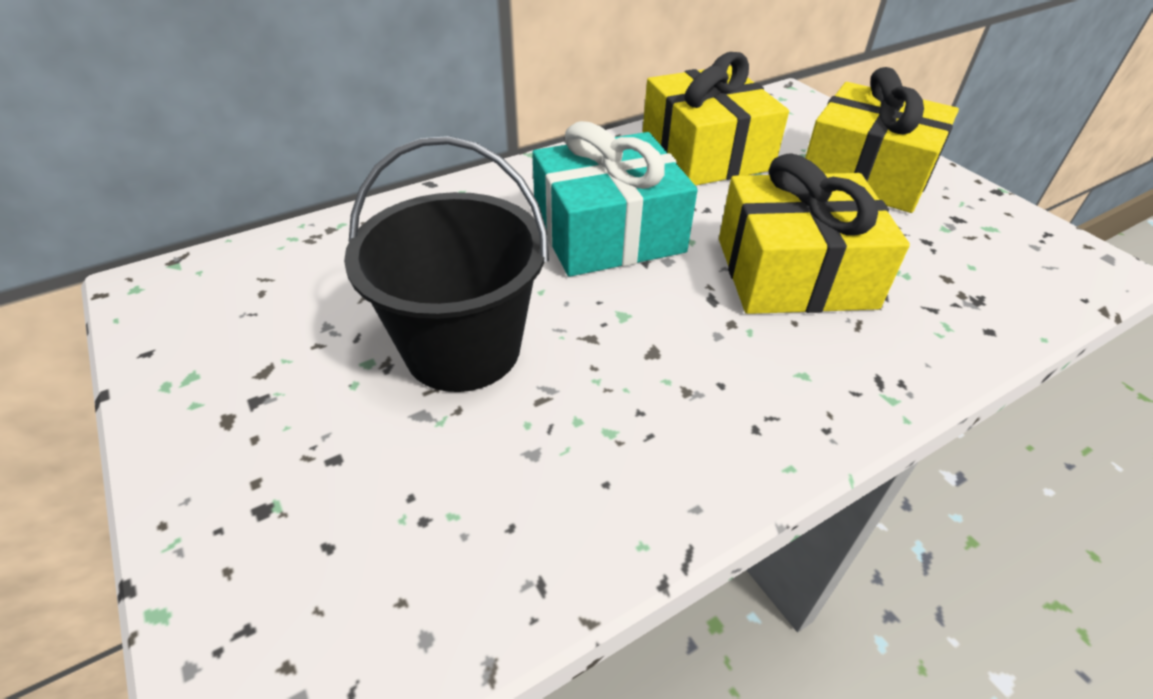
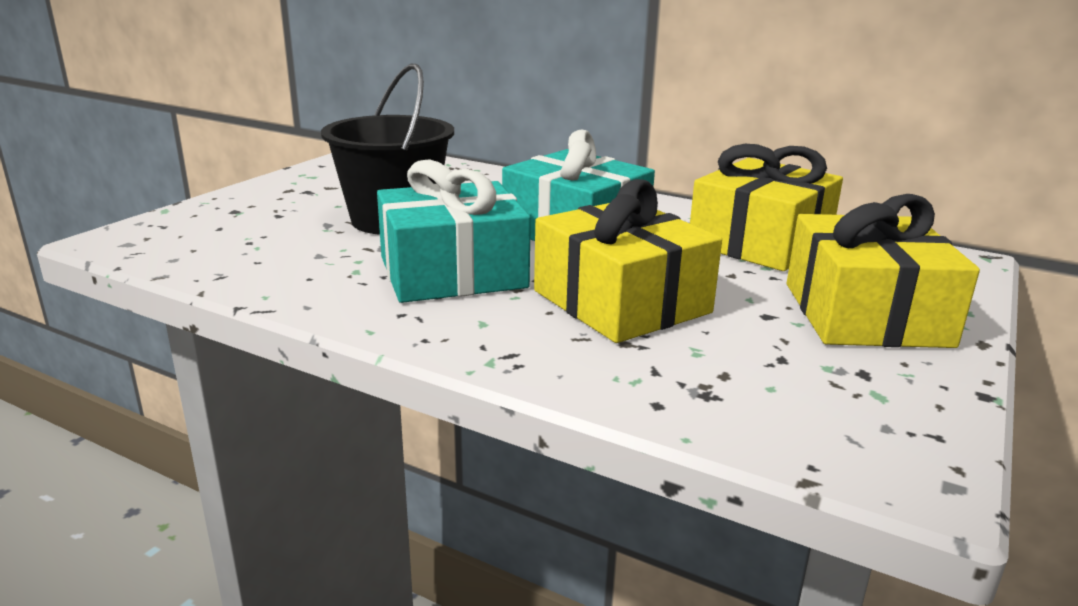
camera: 60 degrees right, 20 degrees down
(666, 353) = (452, 273): none -> turquoise gift

